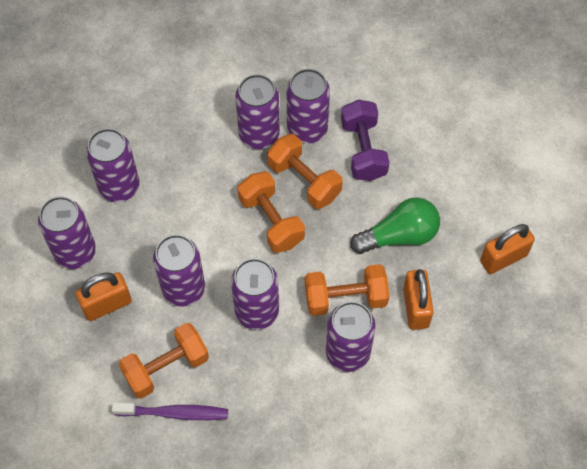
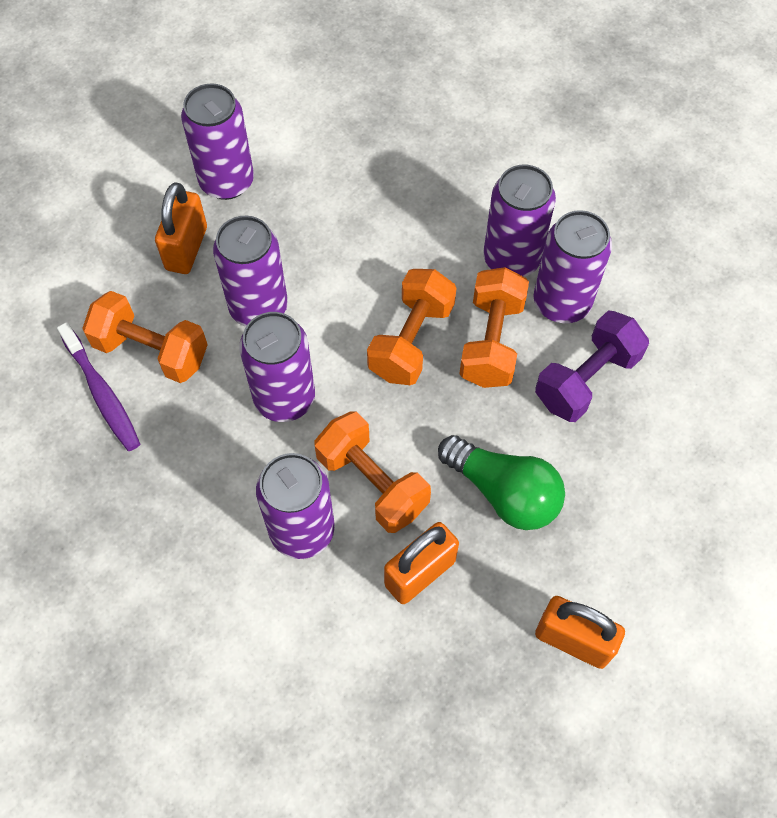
camera: 55 degrees right, 0 degrees up
(107, 304) = (186, 248): orange padlock -> orange padlock turned 75 degrees clockwise
(119, 187) = (334, 171): purple can -> none

